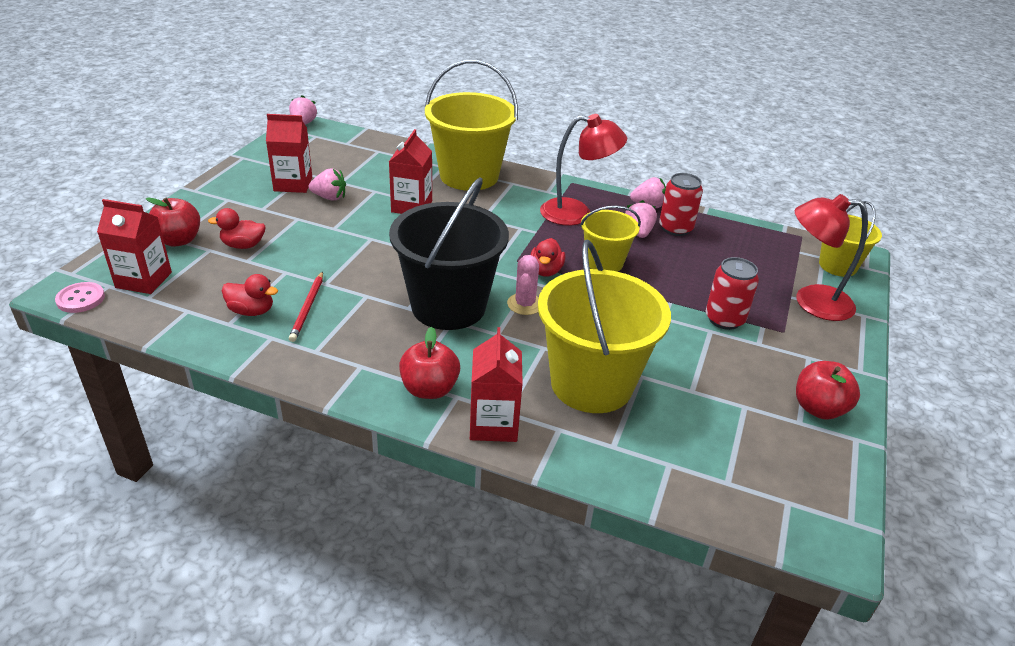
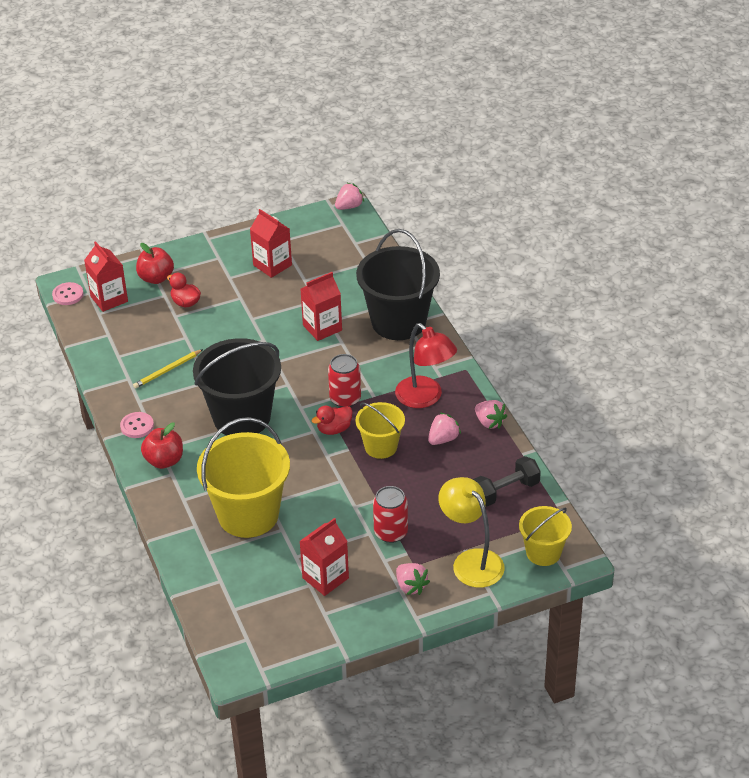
camera: 50 degrees right, 5 degrees up
(251, 311) = (138, 354): red duck -> none
(308, 308) = (167, 370): red pencil -> yellow pencil
(329, 197) = (280, 290): pink strawberry -> pink strawberry (411, 586)
(348, 375) = (137, 426): none -> pink button
(469, 176) = (398, 322): yellow bucket -> black bucket
(493, 424) = (168, 500): red carton -> red carton (325, 578)
(525, 304) = (286, 444): pink cactus -> none
(675, 228) = (476, 452): red can -> red can (345, 399)
(741, 242) = (505, 491): none -> black dumbbell
(811, 302) = (471, 561): red lamp -> yellow lamp
(818, 408) = (348, 615): red apple -> none

